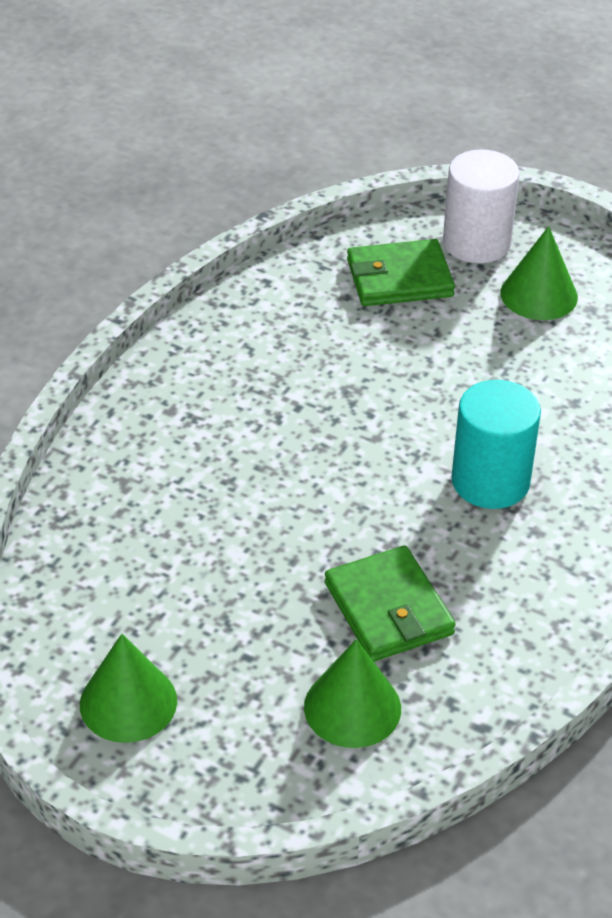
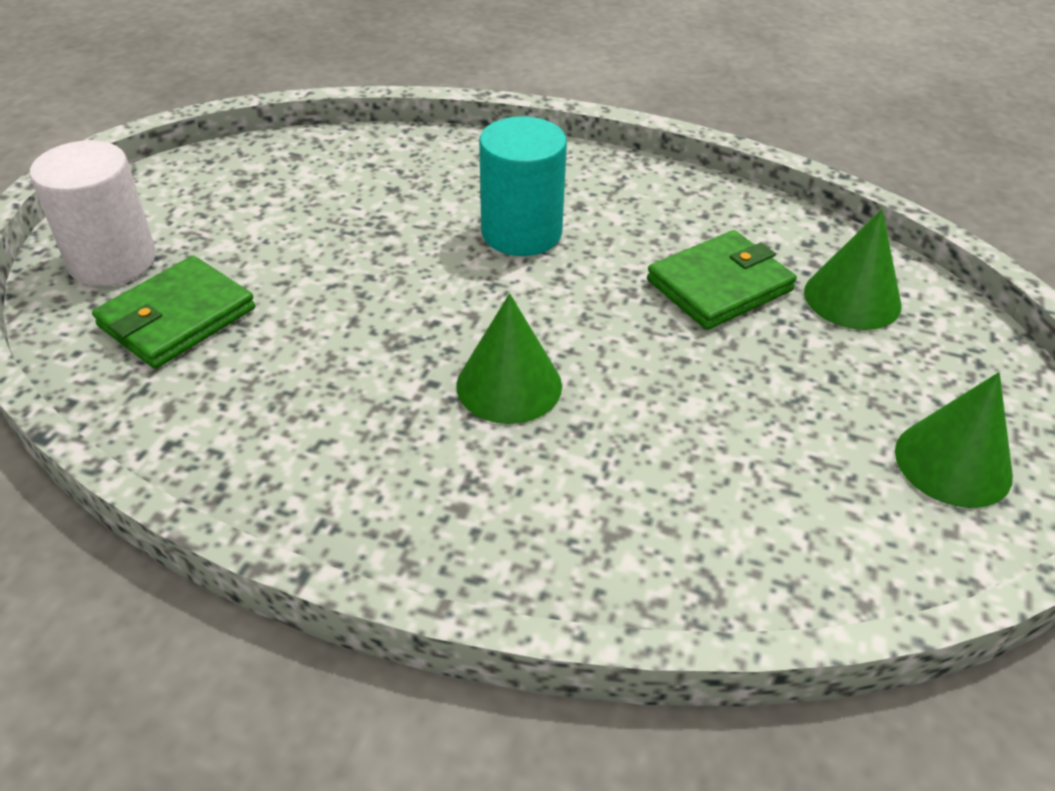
camera: 100 degrees left, 0 degrees up
(399, 278) = (177, 317): green wallet -> green wallet turned 60 degrees clockwise
(539, 294) = (217, 213): green cone -> green cone (509, 385)

